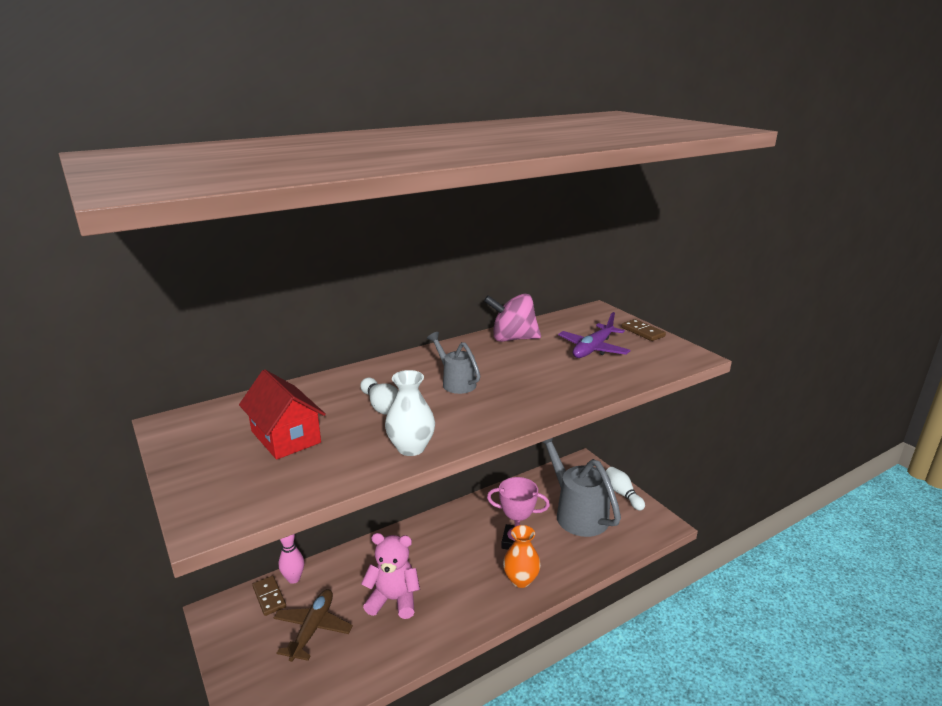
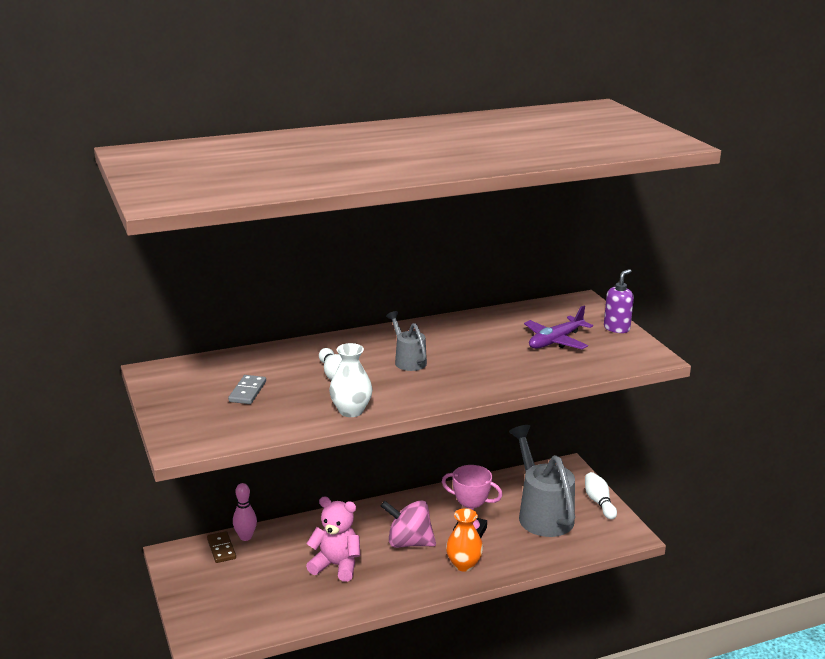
camera: 10 degrees right, 0 degrees up
(285, 437) = (247, 392): red house -> grey domino
(313, 629) = (258, 578): brown plane -> none
(512, 339) = (479, 323): pink spinning top -> pink spinning top (409, 542)
(642, 332) = (617, 328): brown domino -> purple soap dispenser

